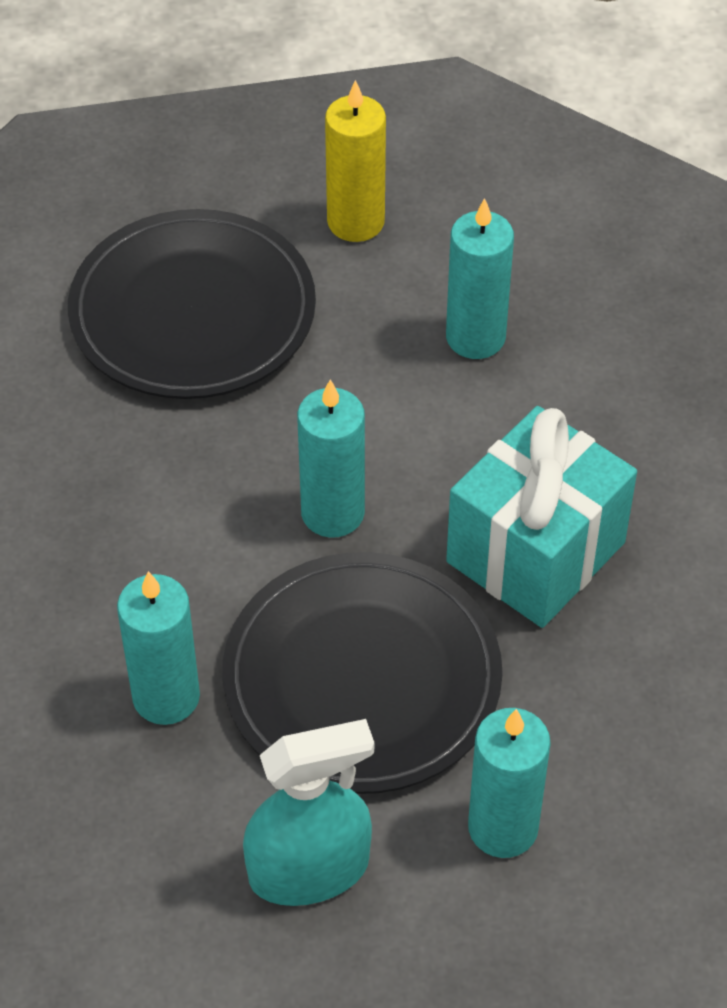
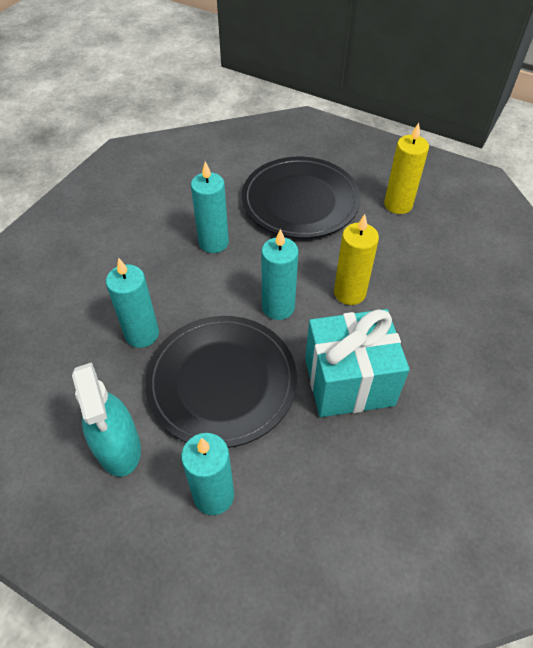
camera: 40 degrees right, 0 degrees up
(309, 869) = (118, 447): turquoise spray bottle -> turquoise spray bottle turned 45 degrees clockwise
(416, 419) = (349, 293): none -> yellow candle
(475, 337) = (407, 276): turquoise candle -> turquoise candle (213, 242)

